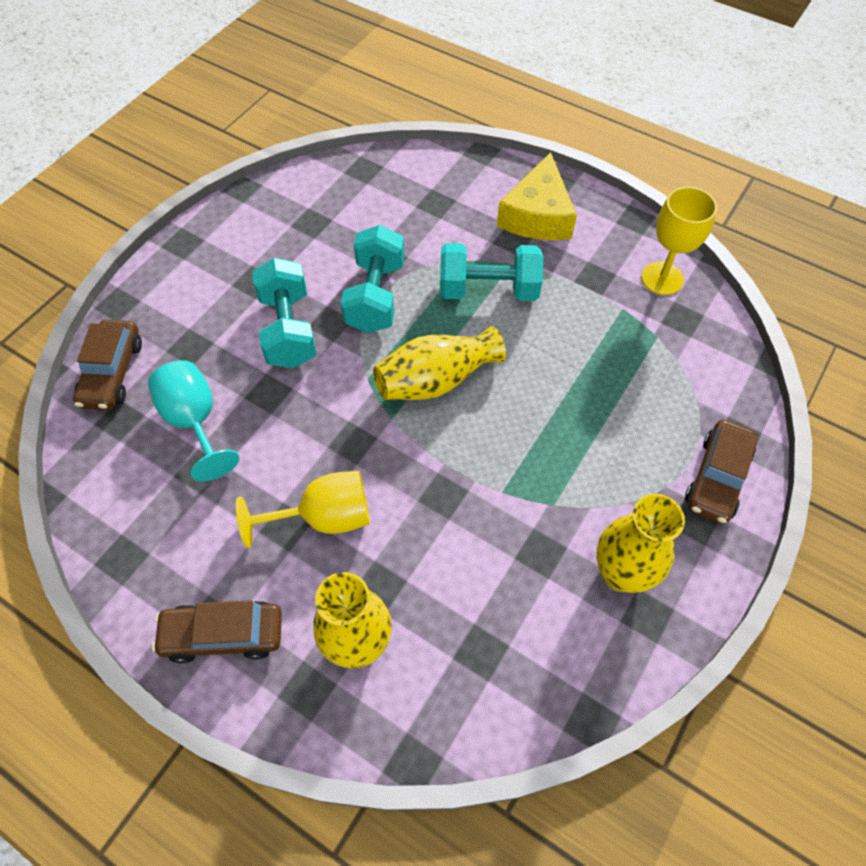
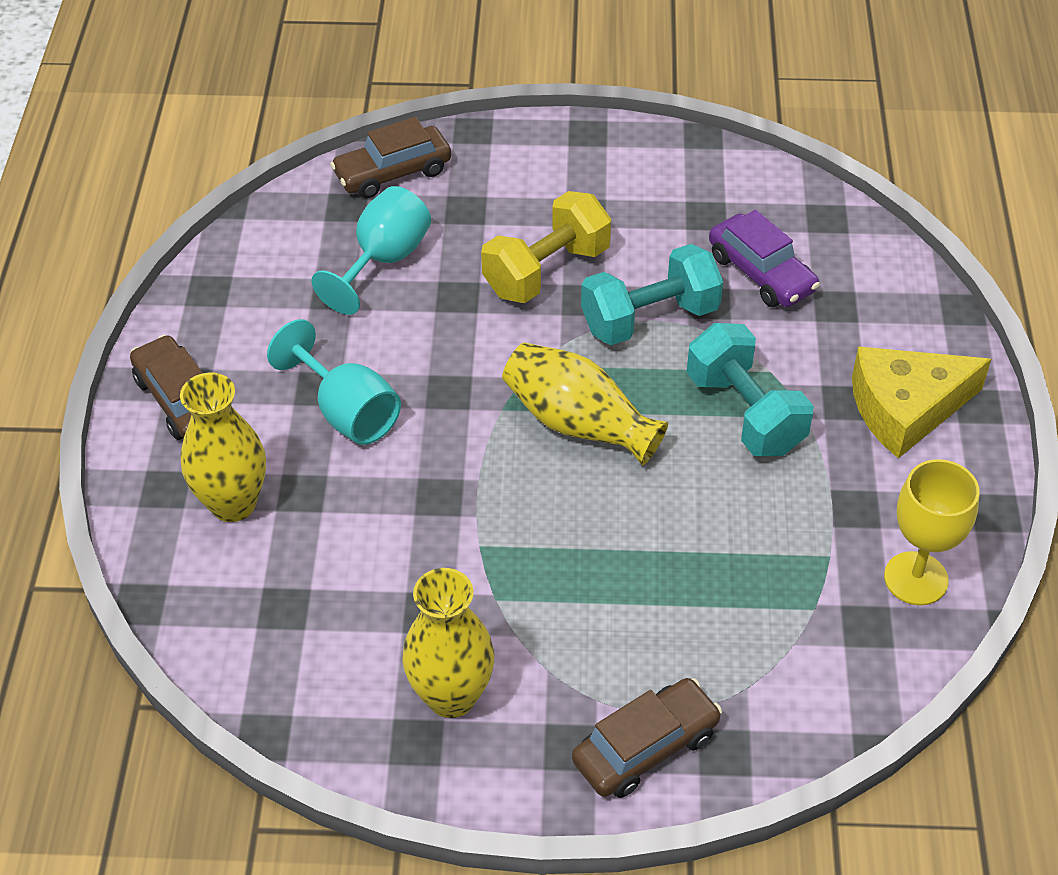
camera: 60 degrees right, 10 degrees down
(288, 330) = (546, 271): turquoise dumbbell -> yellow dumbbell
(324, 517) = (347, 412): yellow goblet -> turquoise goblet
(382, 222) = (761, 273): none -> purple car
(717, 478) = (645, 748): brown car -> brown car turned 150 degrees clockwise

